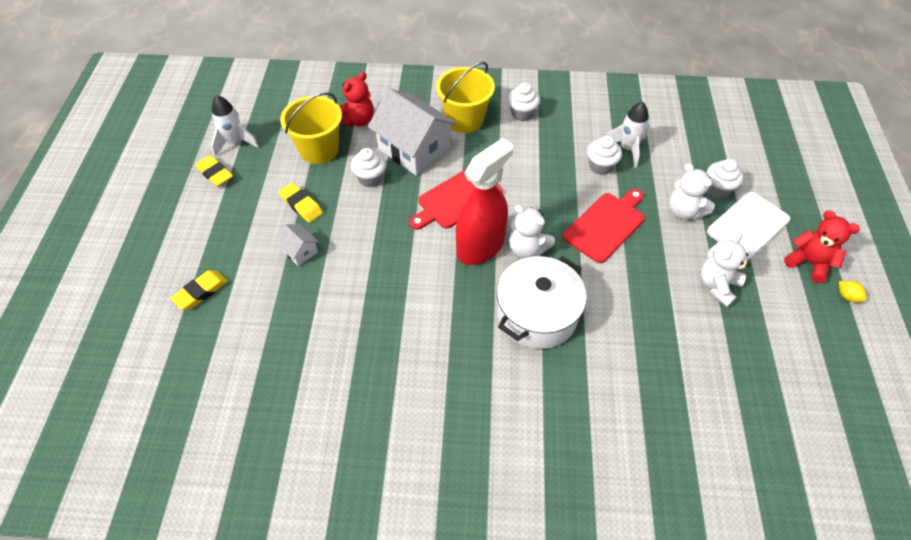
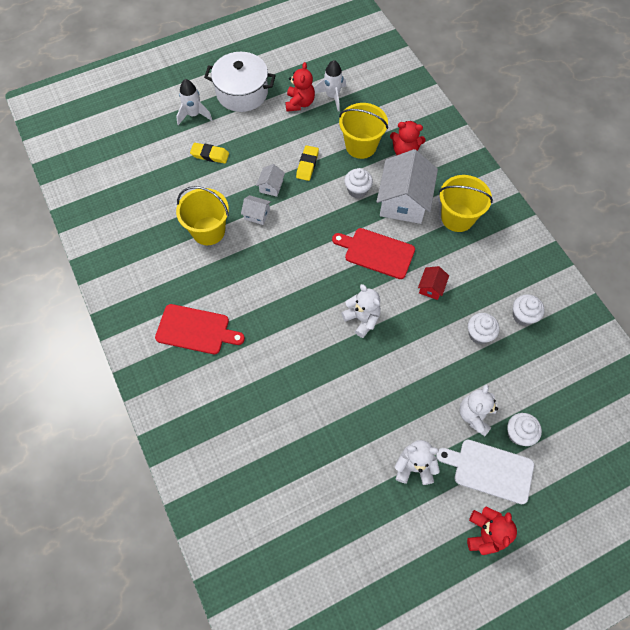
camera: 60 degrees right, 10 degrees up
(215, 173) = (300, 103): yellow eraser -> red teddy bear
(307, 344) = (208, 231): none -> yellow bucket
(325, 283) = (257, 214): none -> white house
(480, 246) = (344, 288): red spray bottle -> none
(522, 113) = (494, 253): white cupcake -> white cupcake (523, 316)
(527, 176) = (431, 287): none -> red house
(527, 248) = (362, 319): white teddy bear -> white teddy bear turned 135 degrees clockwise
(537, 314) = (310, 351): white pot -> white pot (242, 92)
(606, 225) = (420, 363): red cutting board -> red cutting board (195, 330)
(627, 149) = (514, 346): white rocket -> white rocket (194, 115)
(847, 296) = (469, 575): yellow lemon -> none

